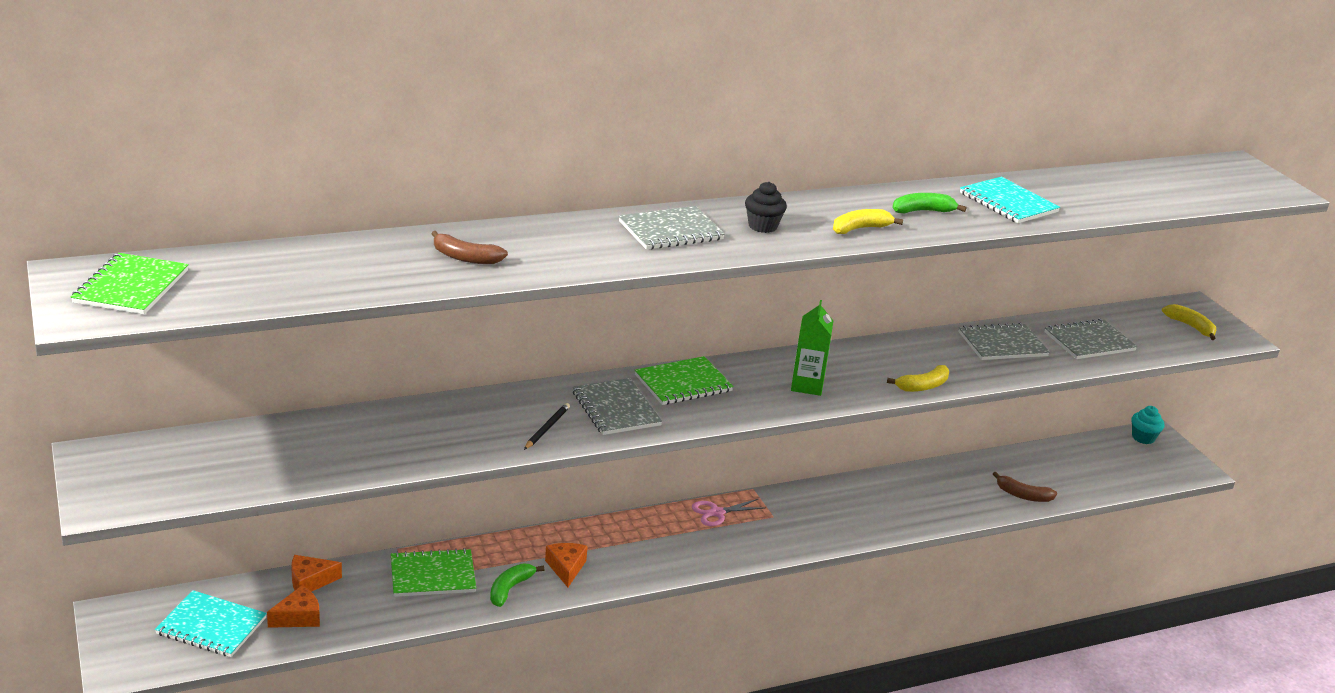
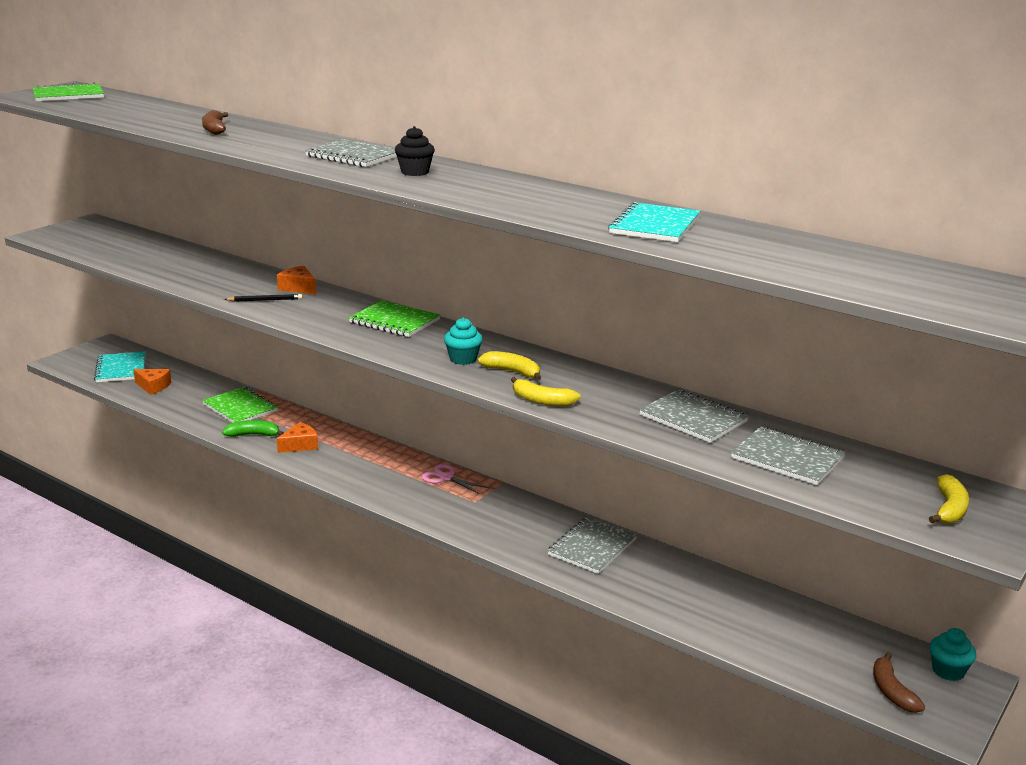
camera: 60 degrees right, 5 degrees down
(310, 581) = (193, 378): orange cheese -> orange cheese (298, 288)
(616, 409) = (322, 311): grey notebook -> grey notebook (592, 547)
(807, 385) = (463, 359): green carton -> turquoise cupcake
(860, 229) = (473, 194): yellow banana -> yellow banana (512, 372)
(922, 211) = (559, 204): green banana -> none
(1023, 495) = (697, 617): brown banana -> brown banana (892, 691)

